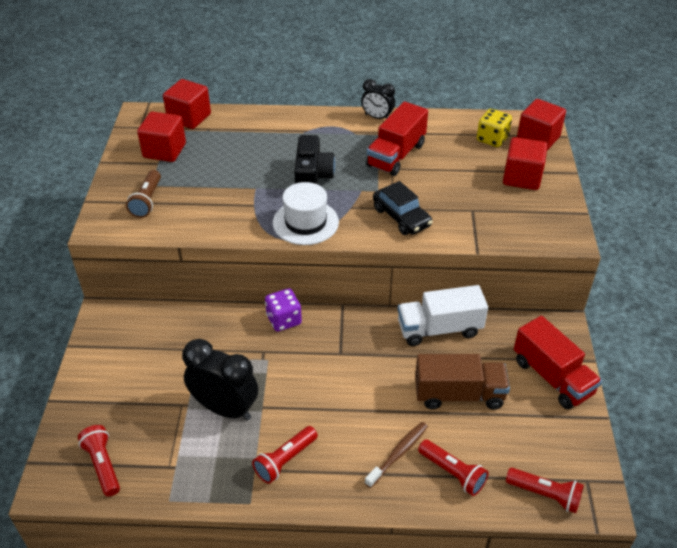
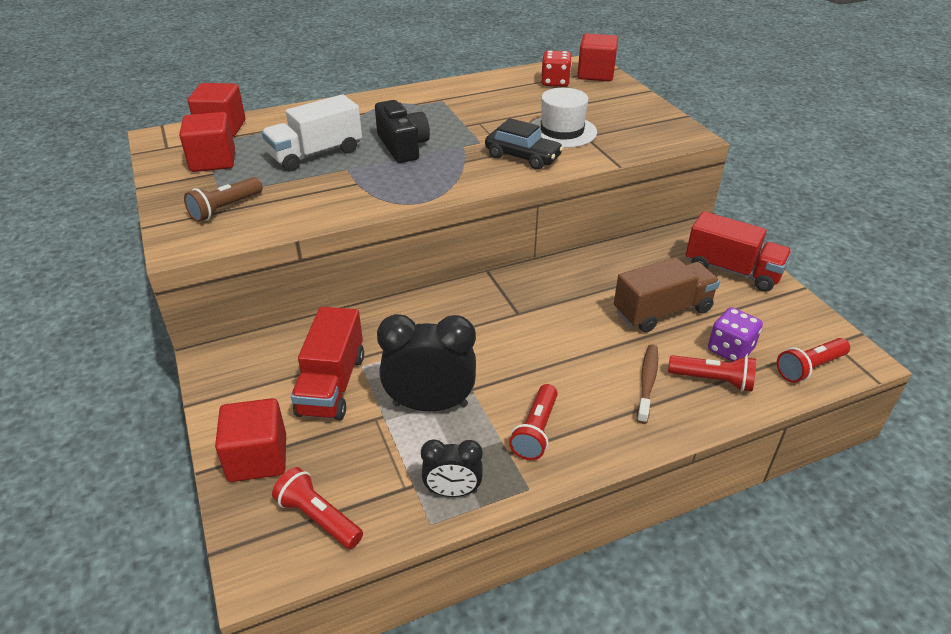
camera: 25 degrees left, 5 degrees down
(147, 201) = (225, 208): brown flashlight -> brown flashlight turned 60 degrees clockwise
(284, 320) = (435, 301): purple dice -> purple dice (730, 350)
(305, 222) = (427, 184): white hat -> white hat (562, 131)
(377, 117) = (430, 88): black clock -> black clock (452, 491)
(396, 155) = (474, 112): red truck -> red truck (332, 385)
(439, 329) = (599, 263): white truck -> white truck (316, 154)
(492, 139) = (555, 82): yellow dice -> red dice
(522, 178) = (608, 103): red cube -> red cube (257, 458)
(545, 494) = (809, 368): red flashlight -> red flashlight turned 150 degrees clockwise

